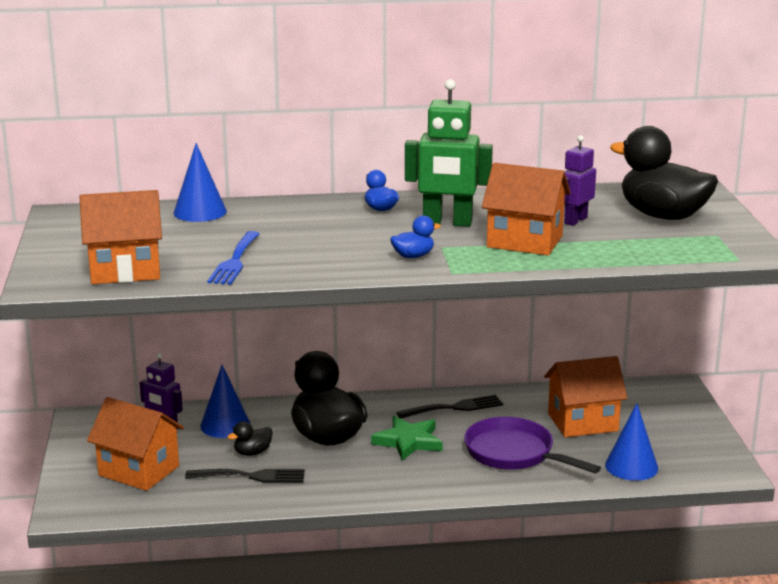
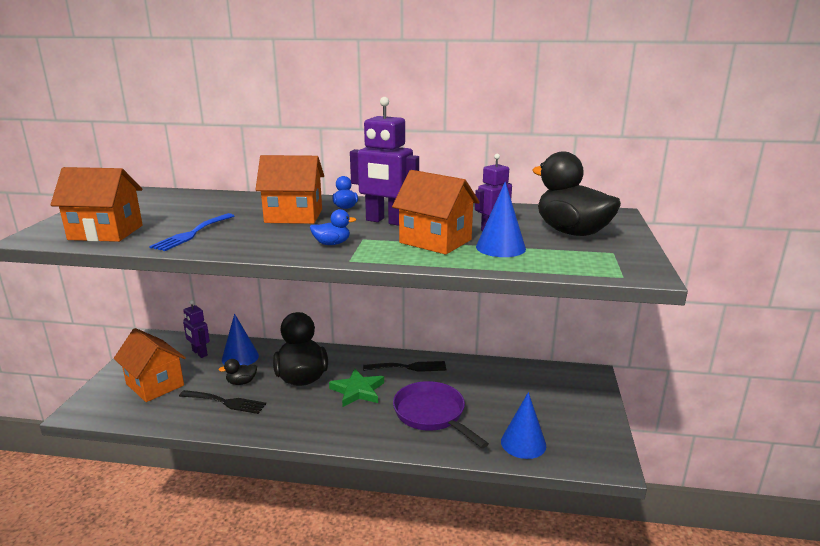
camera: 15 degrees right, 0 degrees up
(200, 212) = (215, 198): blue cone -> blue cone (500, 247)
(447, 223) = (386, 221): green robot -> purple robot
(582, 422) = (501, 394): orange house -> orange house (294, 216)

